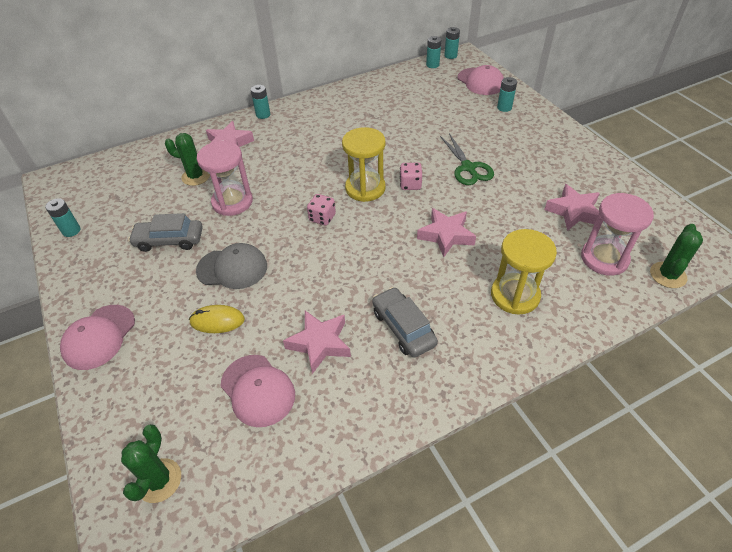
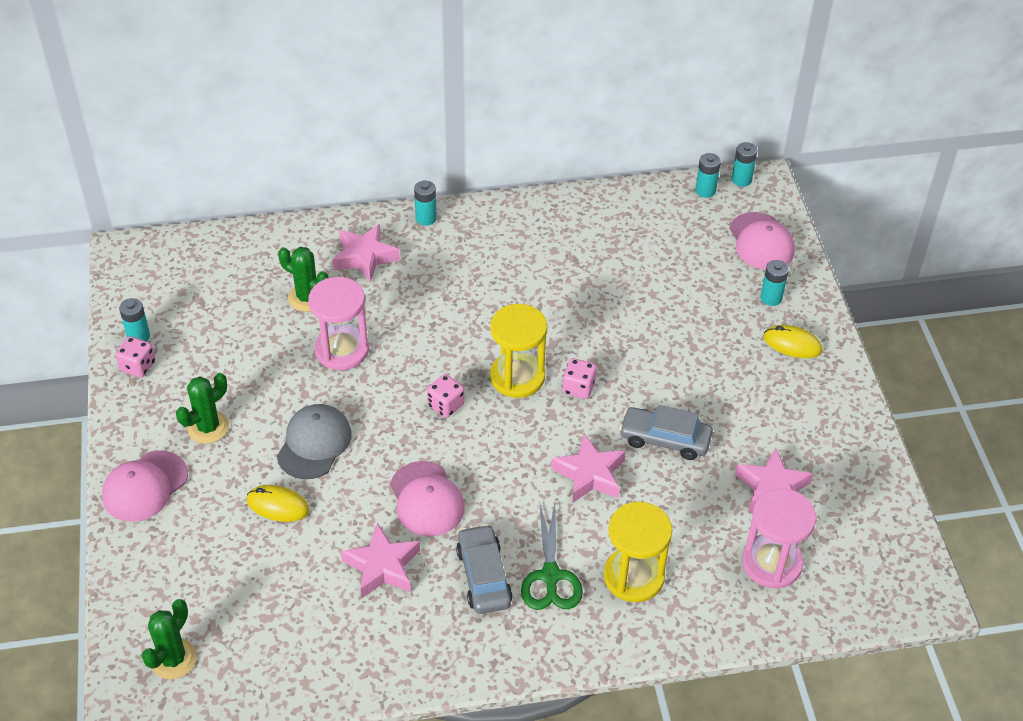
camera: 15 degrees right, 0 degrees up
(75, 250) = (138, 366): none -> pink dice
(169, 240) = (251, 384): grey car -> grey car (665, 439)
(232, 268) = (314, 443): grey cap -> grey cap turned 90 degrees counterclockwise
(257, 390) = (297, 598): pink cap -> pink cap (426, 499)
(468, 168) = (668, 384): green scissors -> green scissors (550, 576)
(532, 128) = (792, 344): none -> yellow mouse
(668, 275) = (837, 607): green cactus -> green cactus (208, 427)

